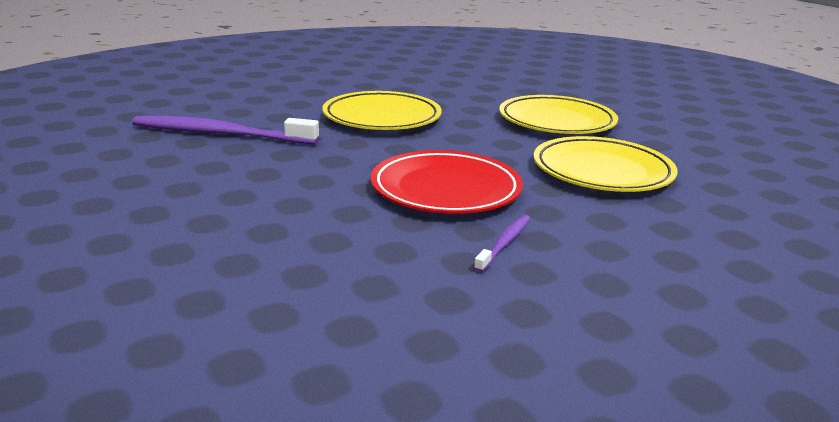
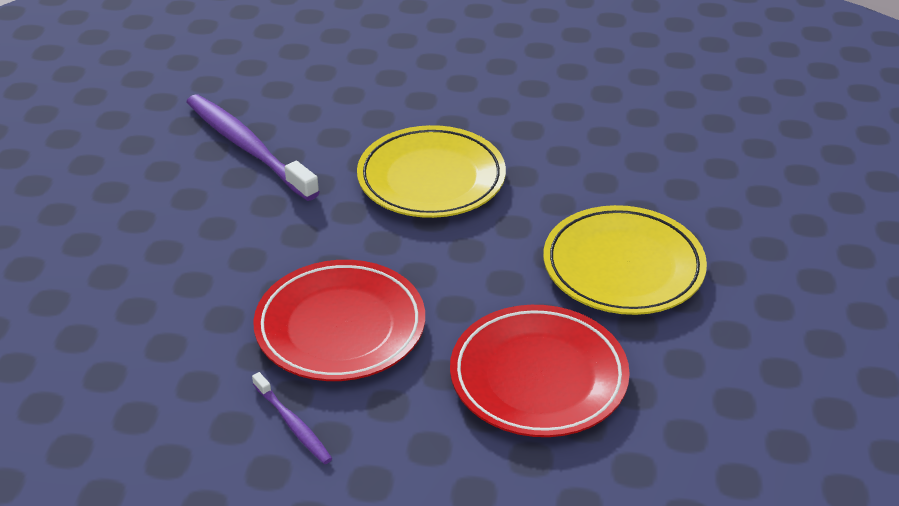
camera: 40 degrees right, 15 degrees up
(504, 243) = (293, 424): purple toothbrush -> purple toothbrush turned 75 degrees clockwise
(602, 172) = (538, 377): yellow plate -> red plate

